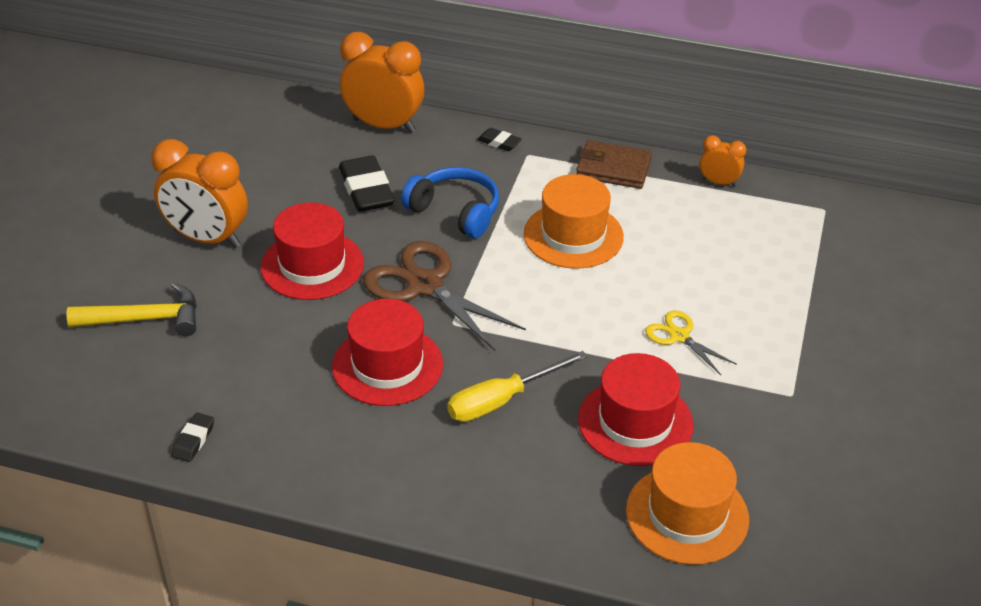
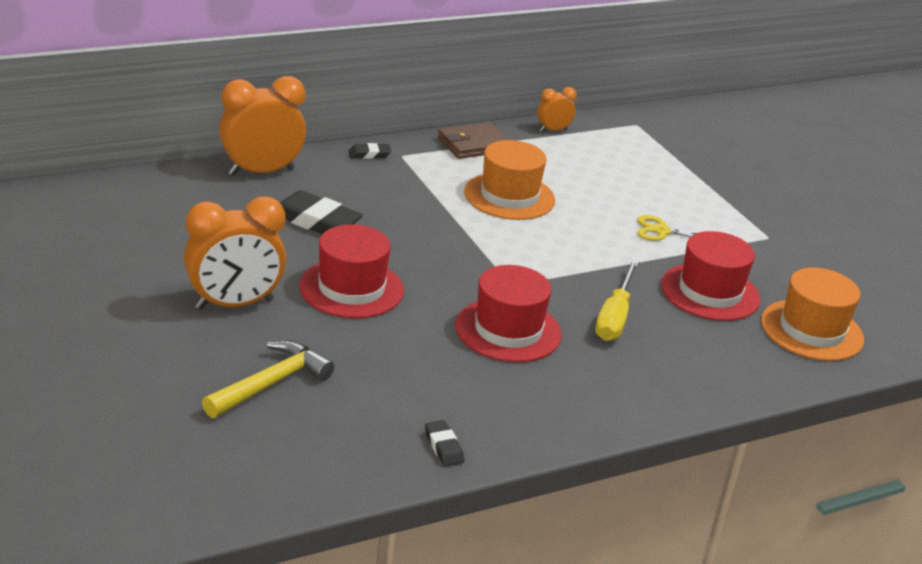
camera: 45 degrees left, 10 degrees down
(425, 285) = (456, 268): brown scissors -> none
(455, 211) = (405, 211): blue headphones -> none

